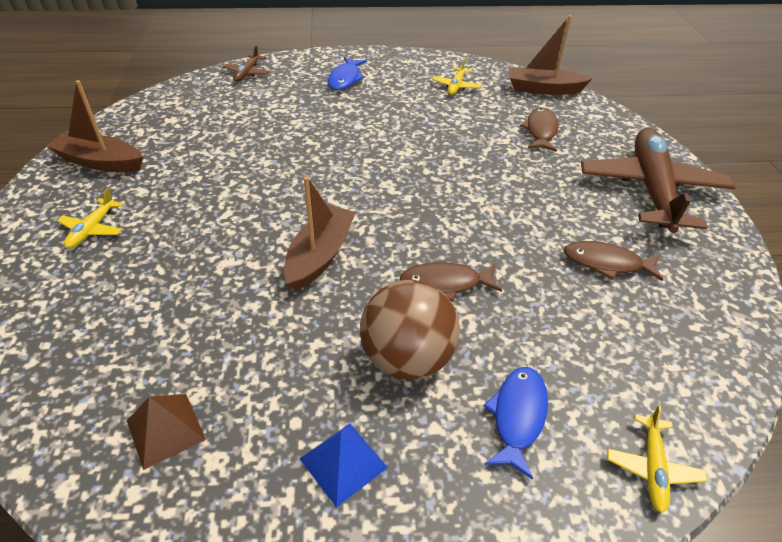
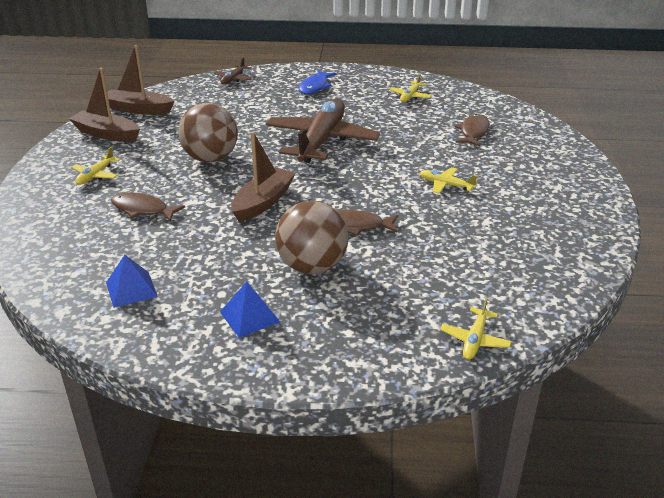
camera: 10 degrees right, 10 degrees down
(166, 430) = (131, 289): brown pyramid -> blue pyramid
(240, 191) = (210, 158): none -> brown ball
(517, 416) = (384, 304): blue fish -> none
(534, 210) = (446, 185): none -> yellow plane
(543, 89) = (488, 102): brown boat -> brown boat (138, 109)
(606, 263) = (492, 223): brown fish -> brown fish (142, 209)
(651, 189) = (554, 178): brown plane -> brown plane (321, 141)

